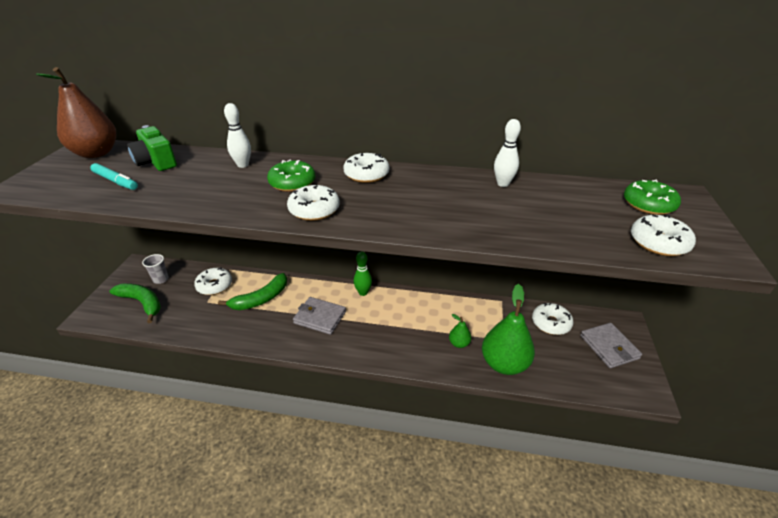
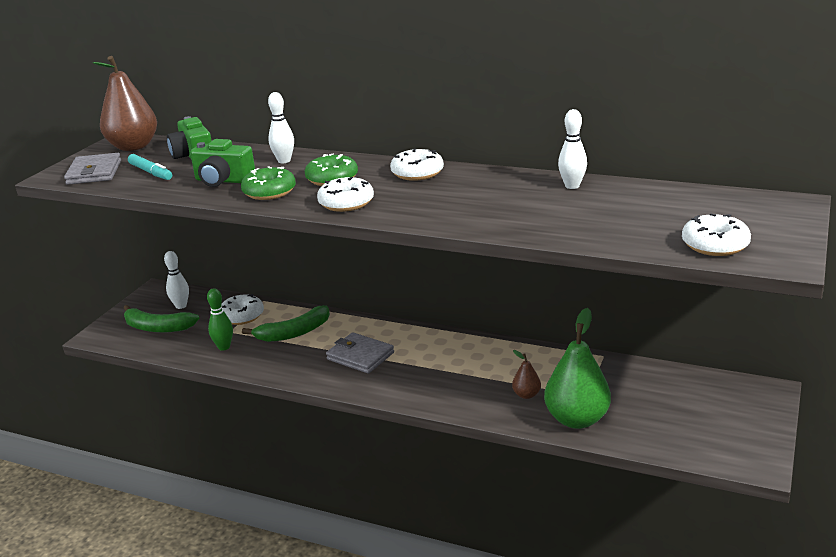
camera: 15 degrees right, 10 degrees down
(142, 303) = (157, 327): green banana -> green banana turned 150 degrees clockwise
(161, 279) = (181, 306): grey cup -> white bowling pin
(189, 188) = (223, 180): none -> green camera
(363, 292) = (422, 335): green bowling pin -> green bowling pin (224, 347)
(459, 343) = (526, 395): green pear -> brown pear
(551, 323) = (660, 384): white donut -> none
(609, 347) = (729, 414): grey wallet -> grey wallet (94, 172)
(648, 204) = (736, 211): green donut -> green donut (269, 192)

